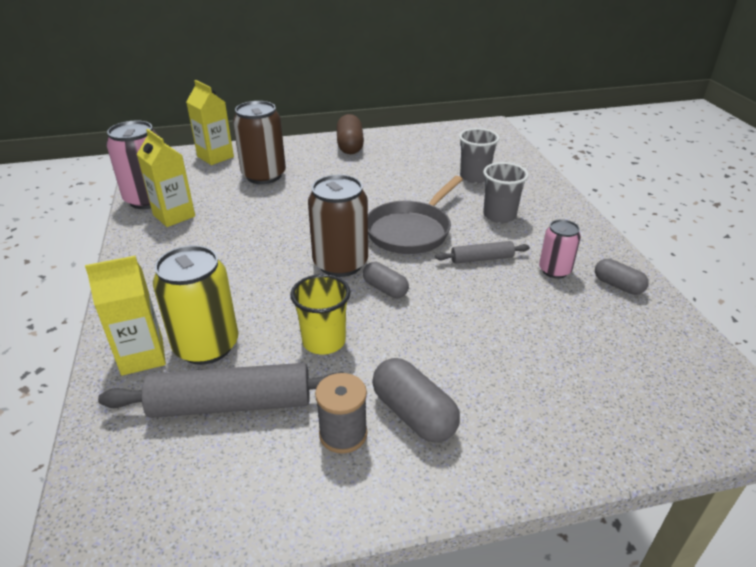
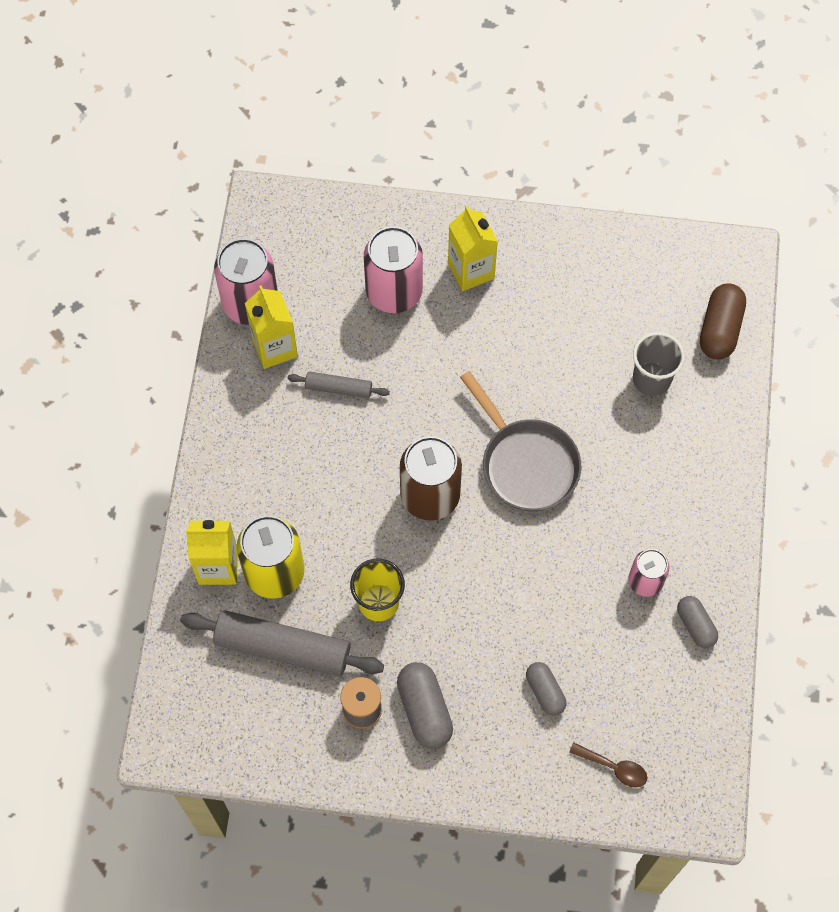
camera: 20 degrees right, 30 degrees up
(215, 157) = (344, 225): yellow carton -> yellow carton (471, 271)
(264, 175) = (394, 292): brown can -> pink can
(350, 146) = (524, 251): brown capsule -> brown capsule (720, 329)
(385, 289) = (460, 550): grey capsule -> grey capsule (545, 692)
(411, 231) = (526, 464): grey pan -> grey pan turned 90 degrees counterclockwise
(482, 259) = (579, 537): grey rolling pin -> grey rolling pin (338, 388)
(499, 215) = (639, 469): grey cup -> none
(640, 405) = (613, 767): none -> brown spoon

